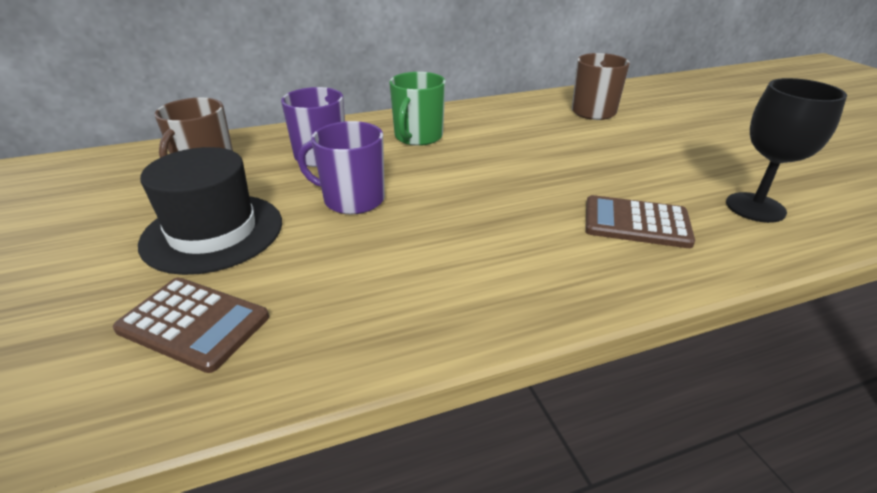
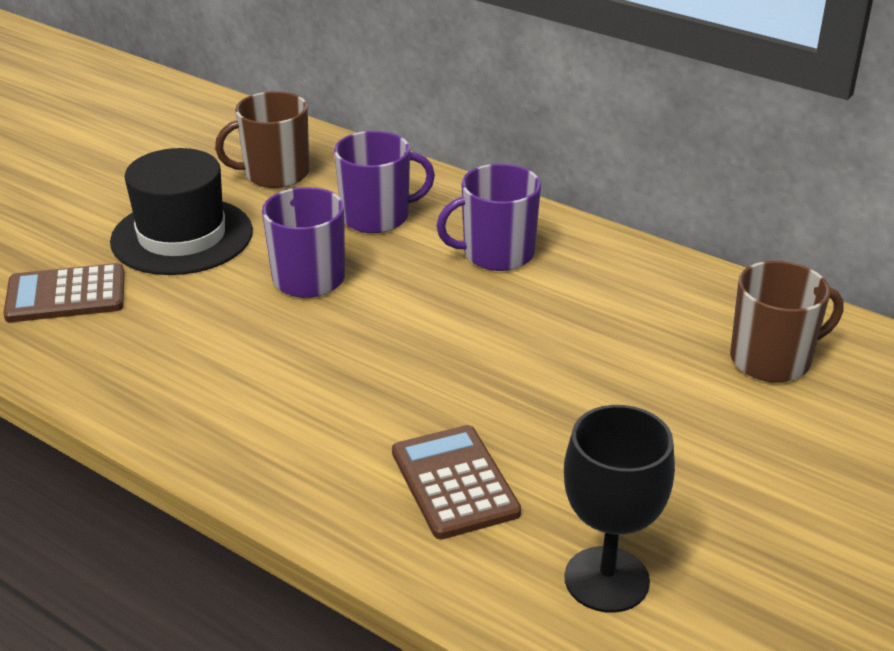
camera: 55 degrees right, 0 degrees up
(193, 324) = (66, 295): brown calculator -> brown calculator turned 90 degrees clockwise
(418, 137) = (496, 254): green mug -> purple mug

